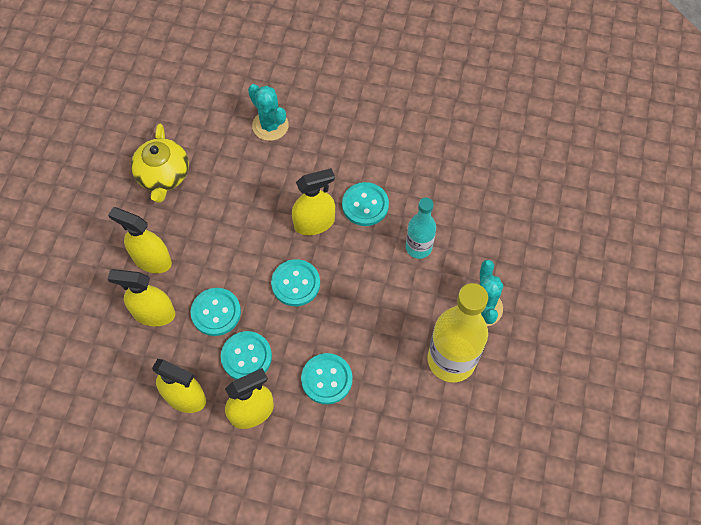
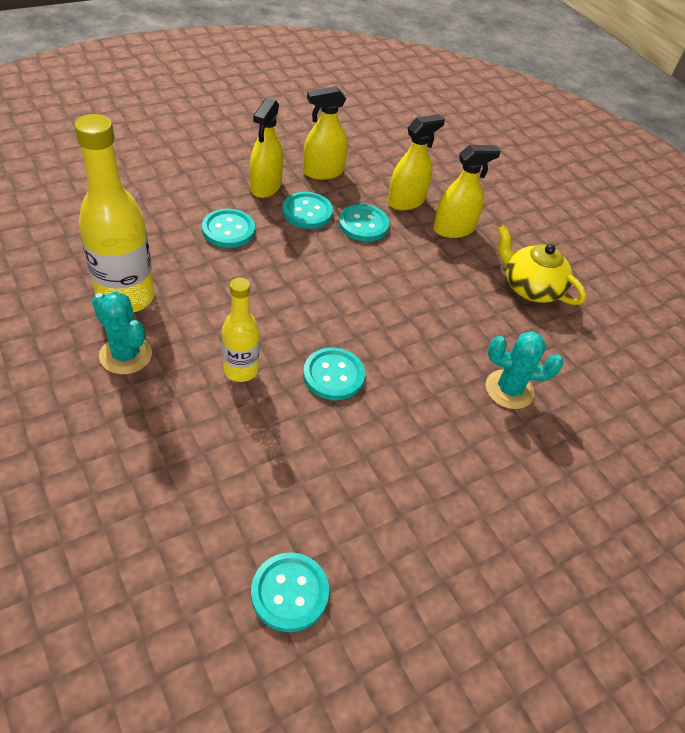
camera: 130 degrees right, 15 degrees down
(295, 283) = (325, 276): turquoise button -> turquoise button (289, 593)
(314, 223) = (363, 330): yellow spray bottle -> none
(418, 247) = (241, 370): turquoise bottle -> yellow bottle

